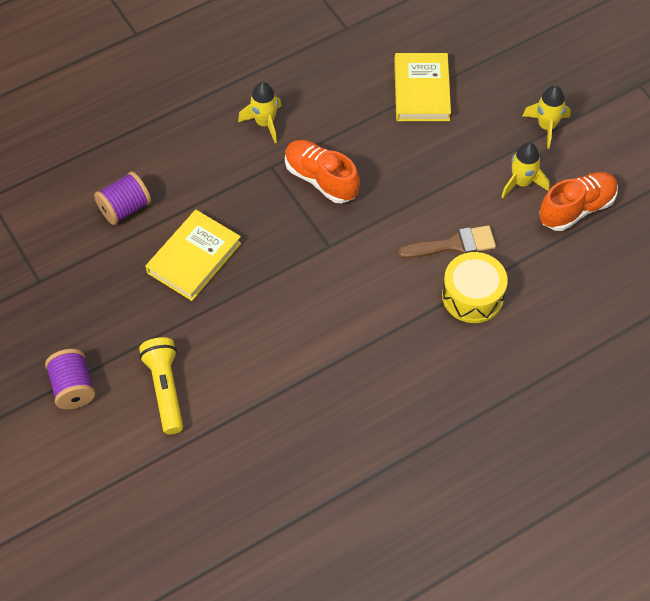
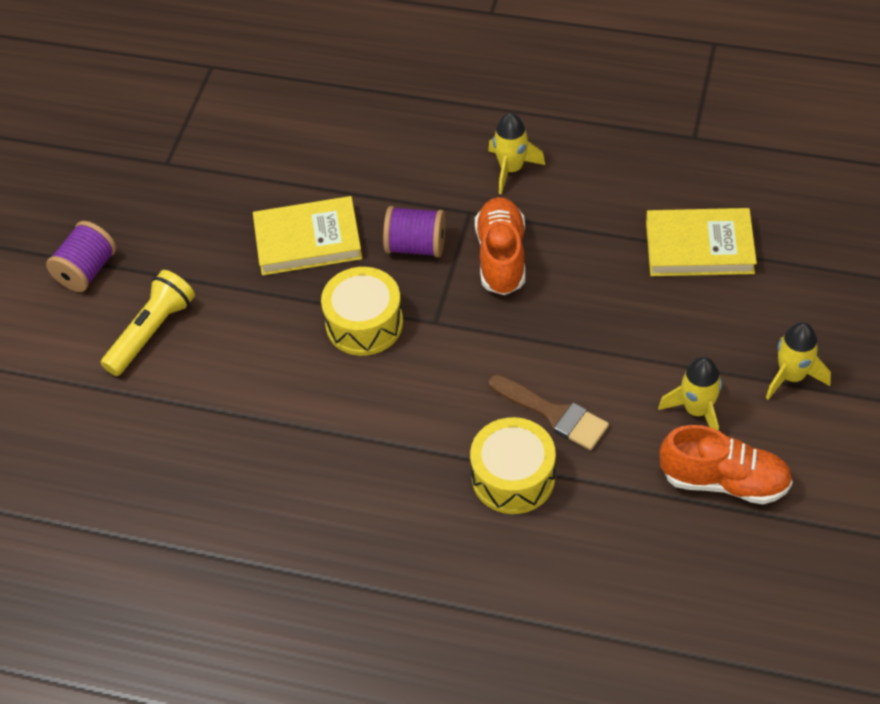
camera: 50 degrees right, 5 degrees down
(124, 208) = (303, 154): purple spool -> purple spool (416, 246)
(289, 279) = (364, 323): none -> yellow drum
(421, 91) = (699, 247): yellow book -> yellow book turned 45 degrees clockwise

